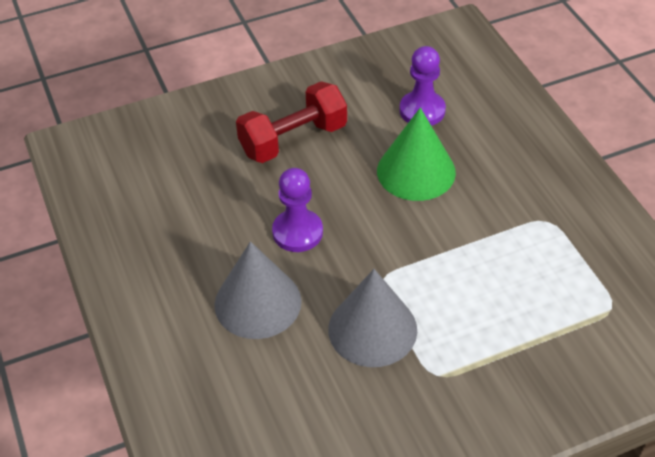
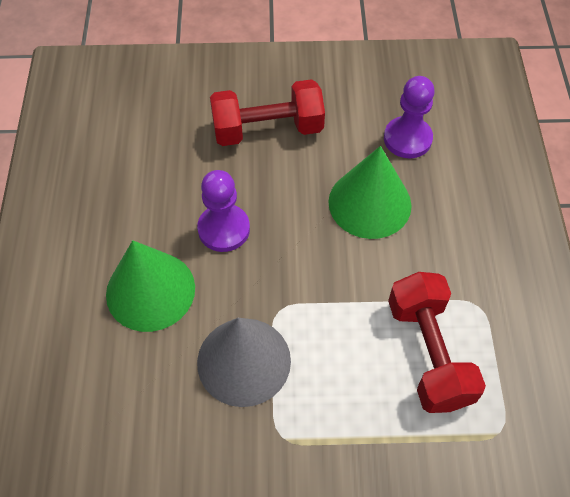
camera: 20 degrees right, 10 degrees up
(257, 302) = (150, 290): grey cone -> green cone
(525, 270) = (428, 353): none -> red dumbbell

